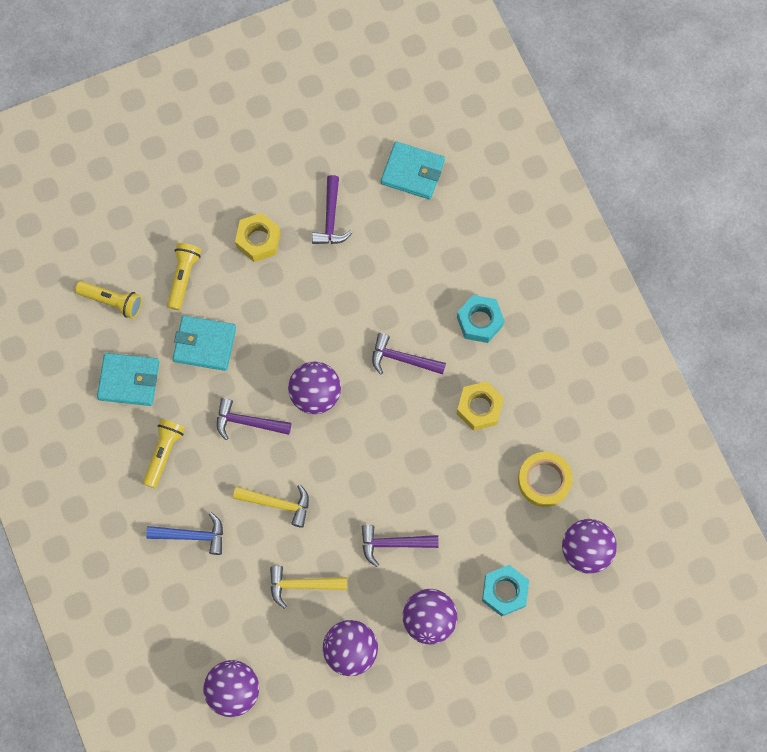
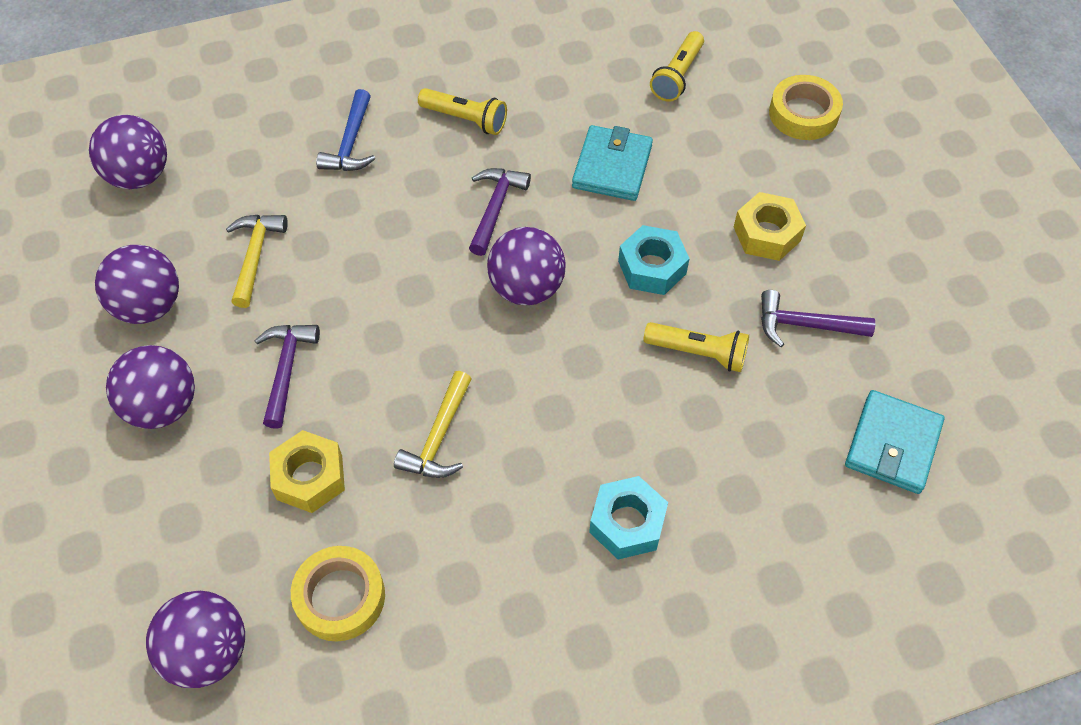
camera: 95 degrees right, 15 degrees down
(129, 380) = (568, 89): turquoise wallet -> none
(146, 213) = (803, 114): none -> yellow tape
(183, 277) = (710, 148): yellow flashlight -> yellow flashlight (698, 353)
(278, 503) = (374, 235): yellow hammer -> yellow hammer (439, 437)
(402, 359) = (571, 404): purple hammer -> none
(479, 408) = (478, 508): yellow nut -> yellow nut (309, 477)
(504, 591) = (174, 516): turquoise nut -> turquoise nut (652, 267)

